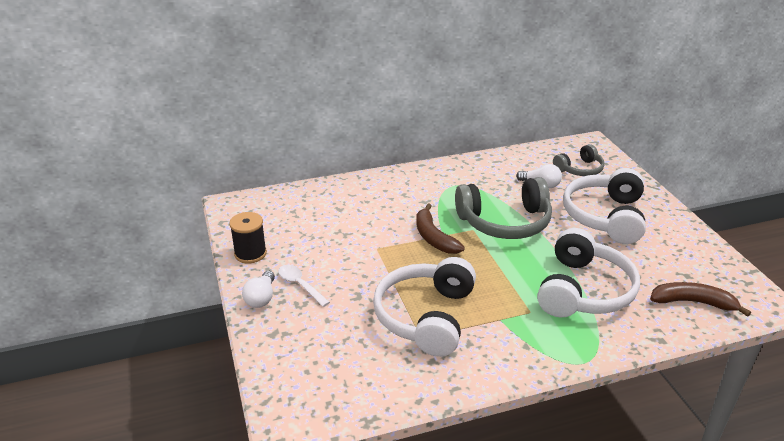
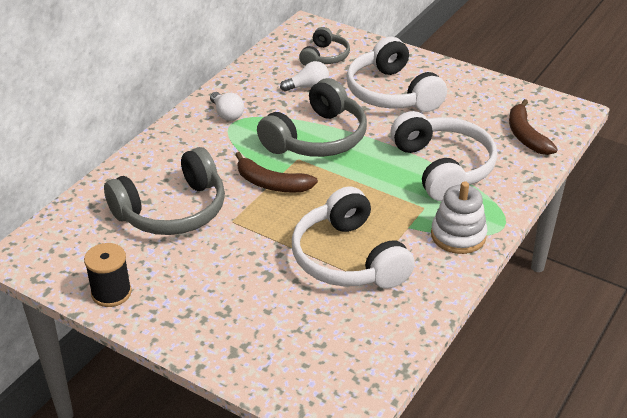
camera: 40 degrees left, 5 degrees up
(261, 298) = (179, 328): white light bulb -> white light bulb (227, 114)
(300, 285) = (202, 295): white spoon -> none
(347, 223) = (172, 211): none -> grey headphones
(534, 348) = (458, 235): none -> white stacking toy
(692, 302) = (526, 136): brown banana -> brown banana turned 75 degrees counterclockwise

